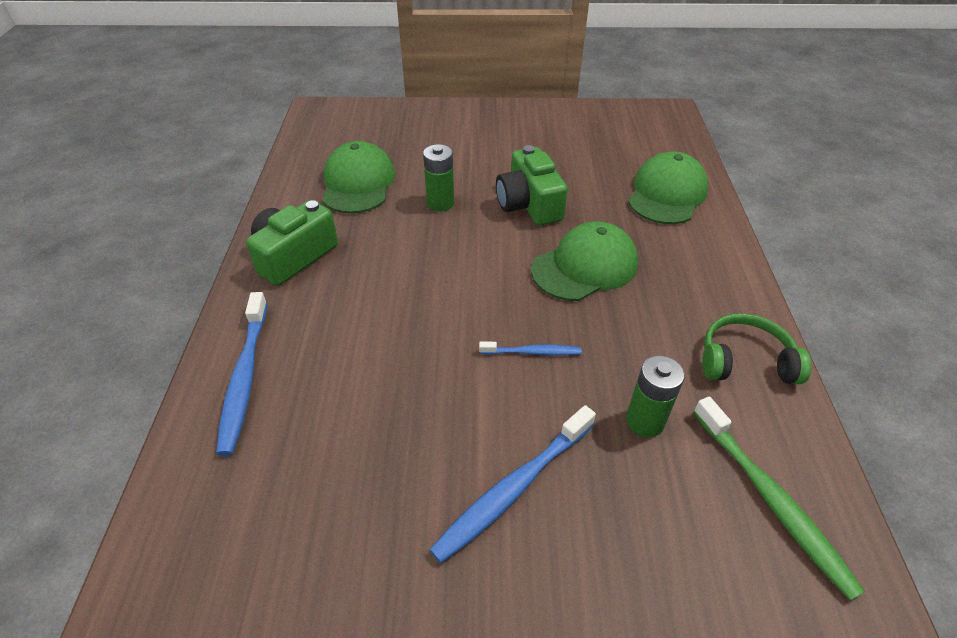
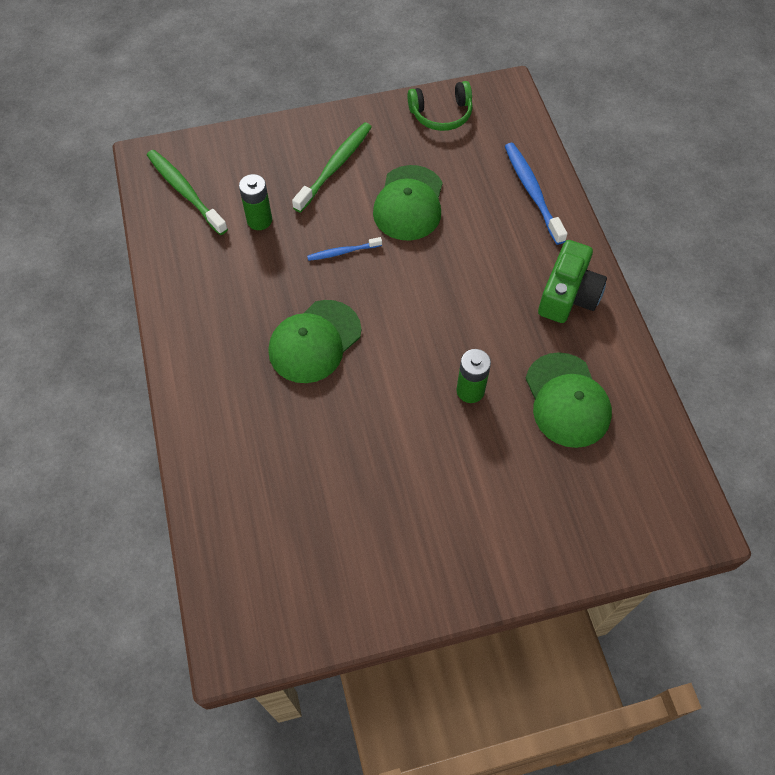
camera: 165 degrees right, 15 degrees up
(514, 488) = (335, 167): blue toothbrush -> green toothbrush
(529, 204) = (381, 410): green camera -> none
(667, 194) = (239, 462): green cap -> green cap (409, 203)
(745, 361) = (186, 279): green headphones -> green headphones (441, 114)

